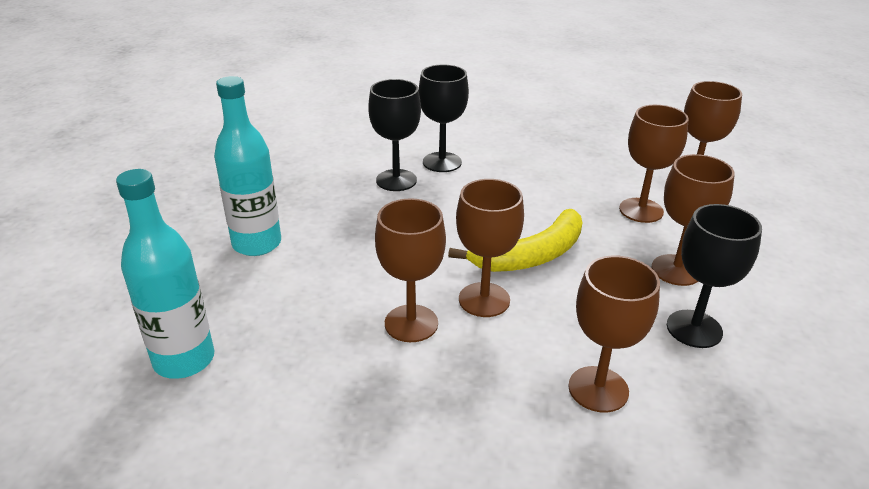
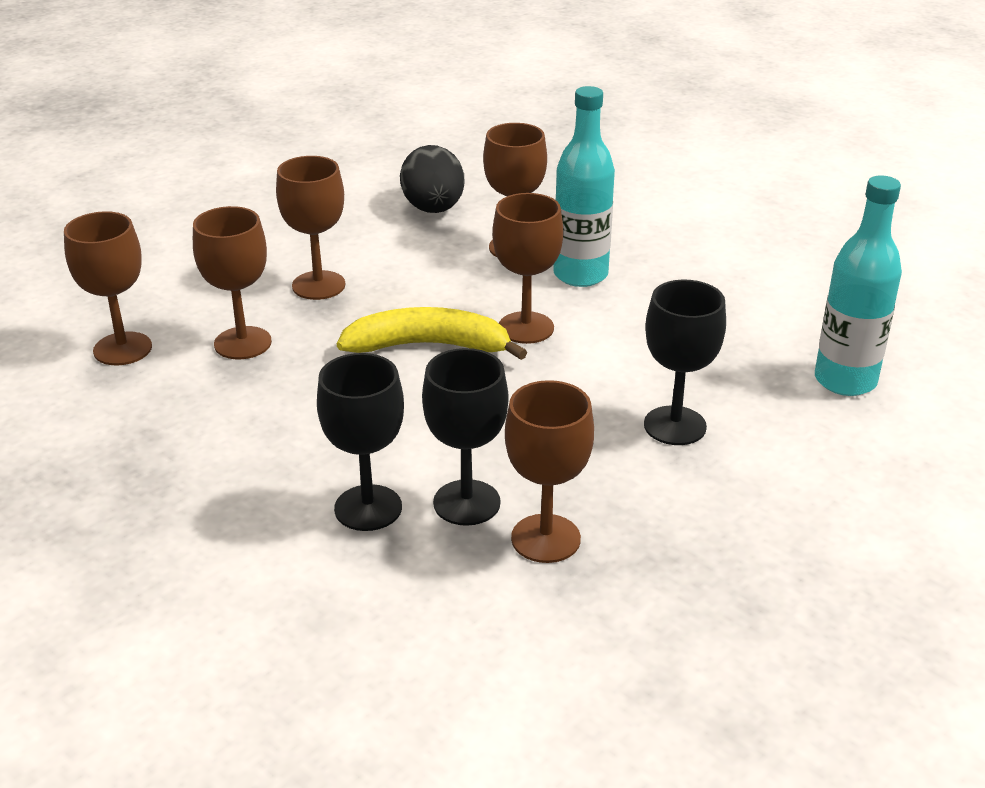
camera: 145 degrees left, 0 degrees up
(257, 244) = (723, 477): turquoise bottle -> turquoise bottle (580, 275)
(411, 323) = (613, 334): brown goblet -> brown goblet (545, 538)
(694, 329) = (384, 249): black goblet -> black goblet (675, 426)
(741, 408) = (433, 209): none -> black egg

